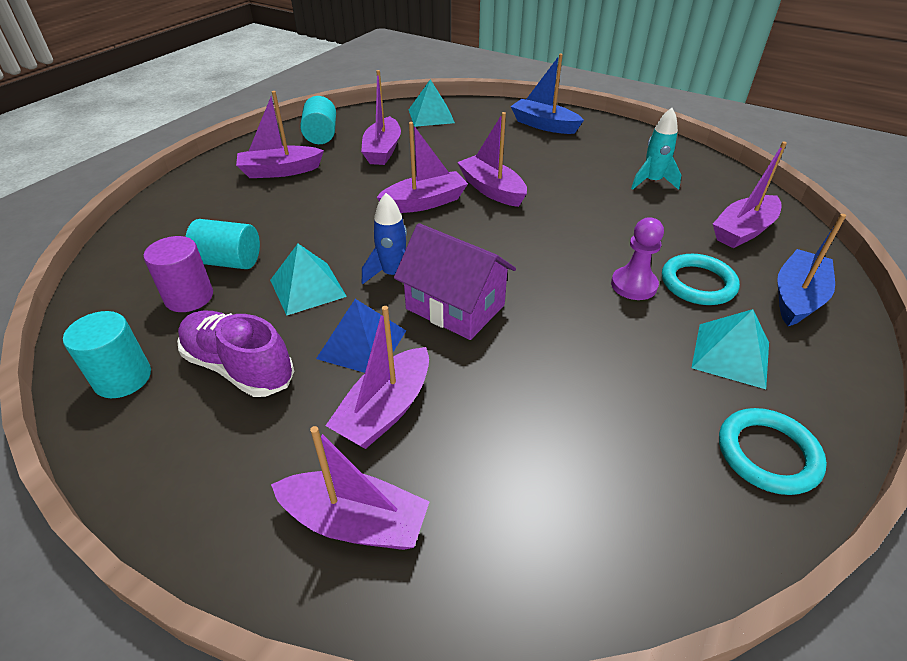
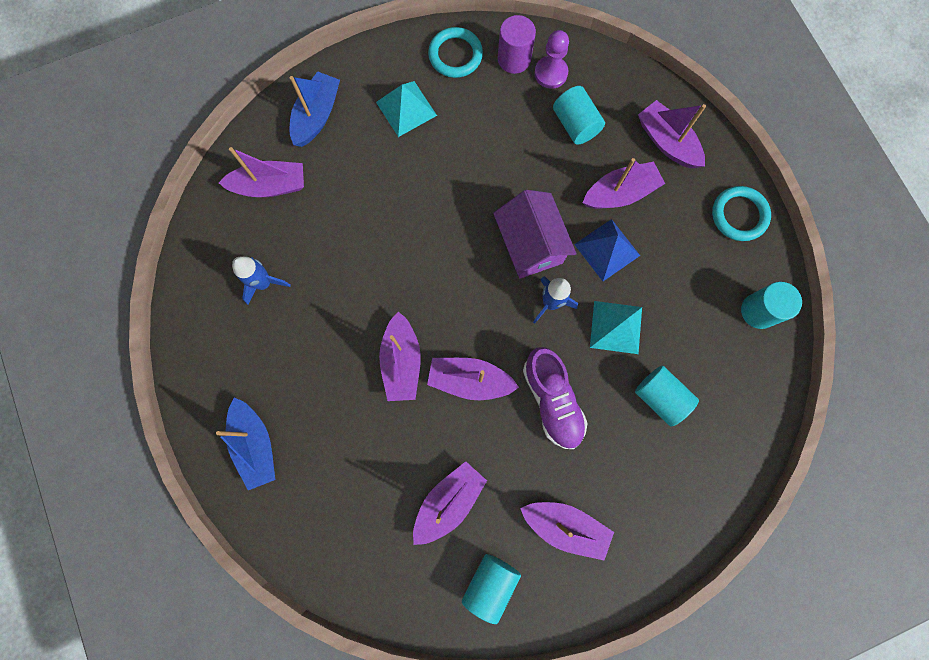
camera: 145 degrees left, 35 degrees up
(189, 297) = (700, 369): purple cylinder -> purple cylinder (514, 59)
(239, 367) = (687, 277): purple shoe -> purple shoe (552, 400)
(431, 116) = (349, 550): turquoise pyramid -> none
(515, 462) = (575, 125): none -> turquoise cylinder
(633, 285) = (402, 189): purple pawn -> purple pawn (550, 73)
(652, 182) = (264, 283): turquoise rocket -> blue rocket
(698, 283) = (361, 164): turquoise ring -> turquoise ring (739, 215)
(797, 297) = (317, 116): blue boat -> blue boat turned 135 degrees clockwise

